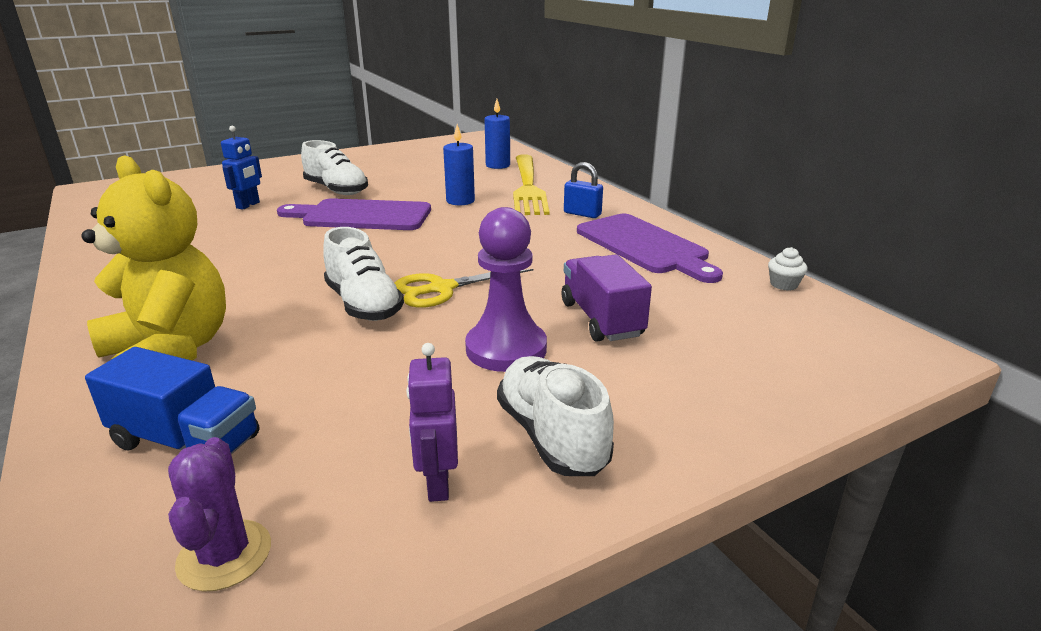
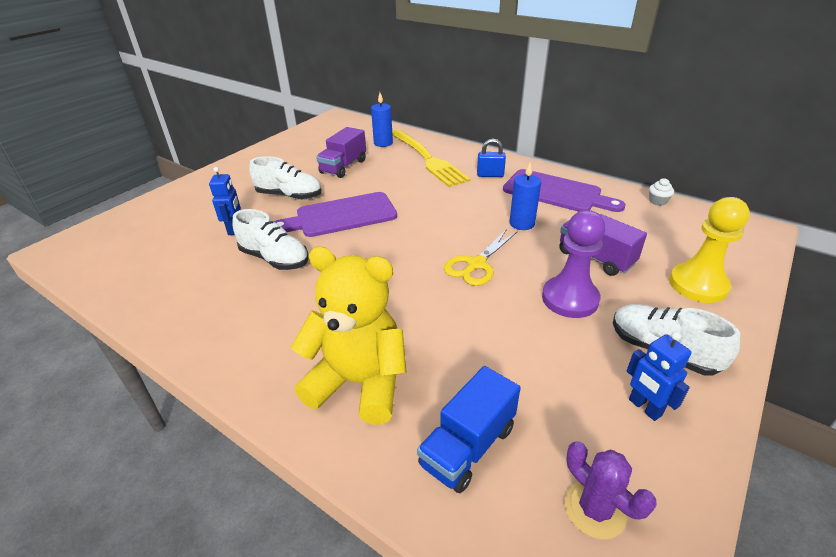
camera: 25 degrees left, 10 degrees up
(186, 441) = (468, 446): blue truck -> blue truck turned 135 degrees clockwise
(364, 304) = (442, 294): white shoe -> white shoe (275, 259)
(425, 177) = (343, 167): none -> purple truck
(437, 484) = (644, 407): purple robot -> blue robot
(460, 201) = (396, 183): blue candle -> blue candle (522, 223)
(712, 385) = (698, 285): none -> yellow pawn

